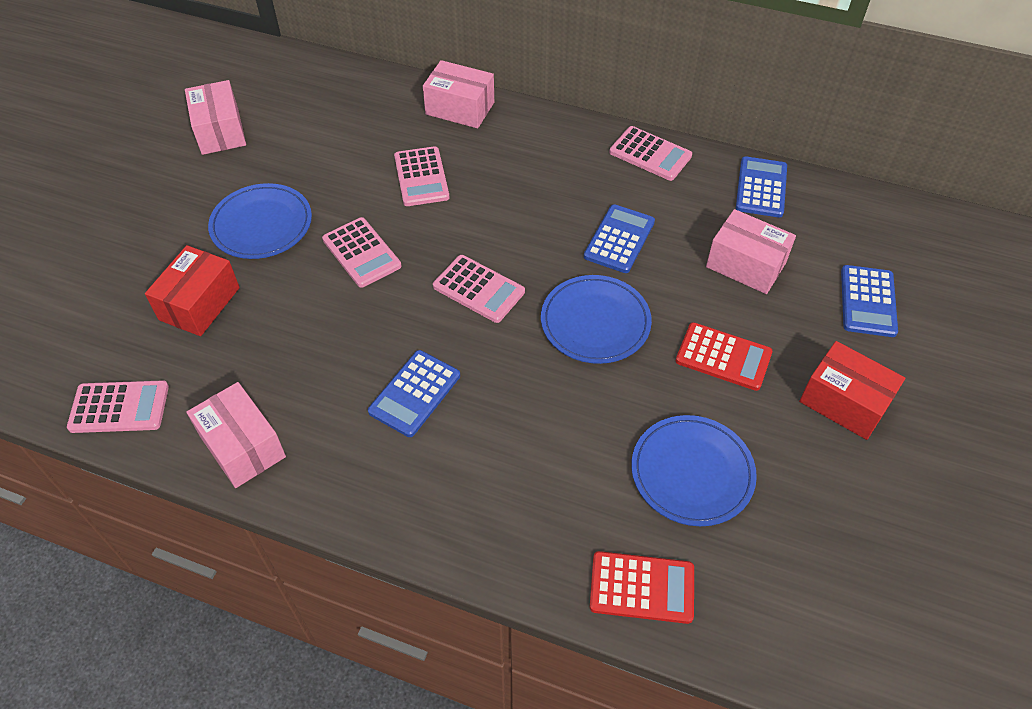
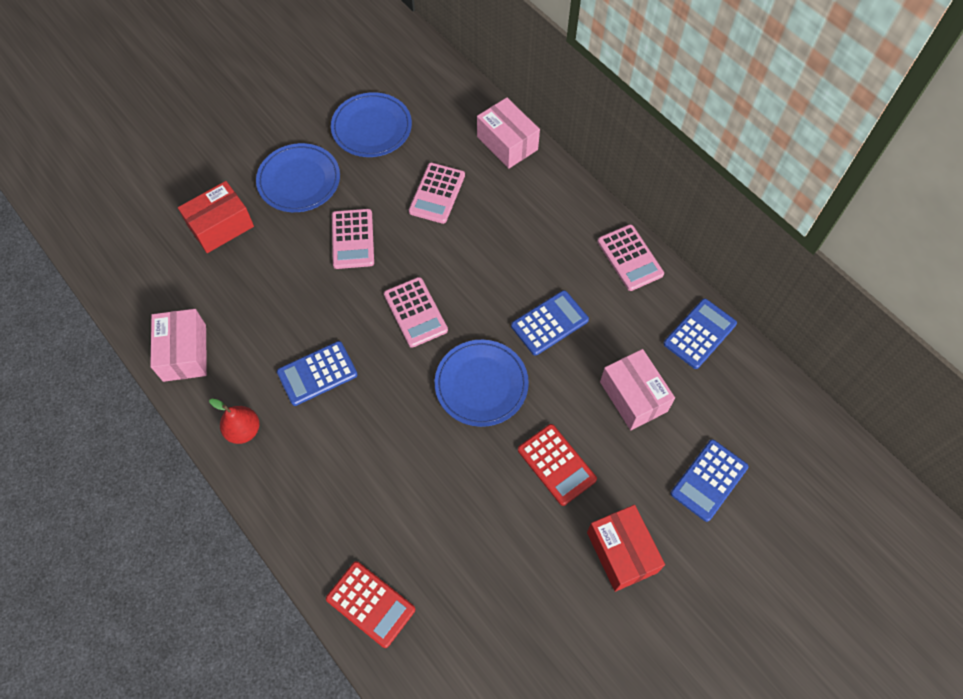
camera: 30 degrees right, 10 degrees up
(119, 407) = (128, 282): pink calculator -> none
(220, 131) = (318, 83): pink box -> none
(370, 490) = (243, 430): none -> red pear
(692, 472) = (465, 541): blue plate -> blue plate (371, 127)

